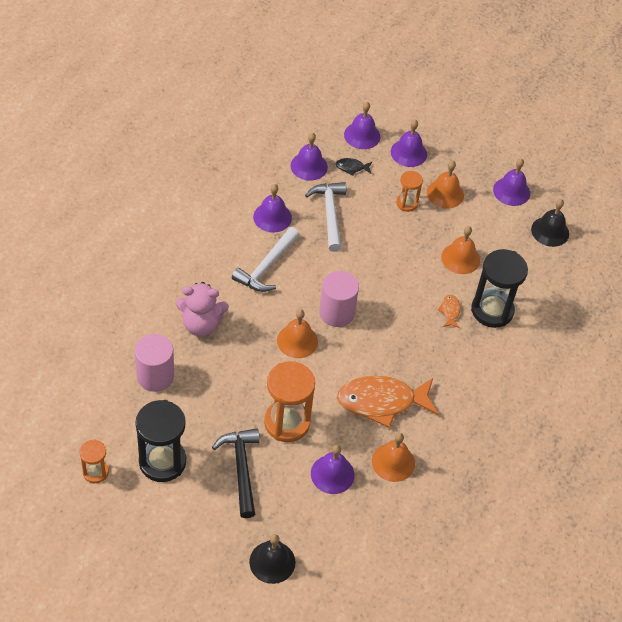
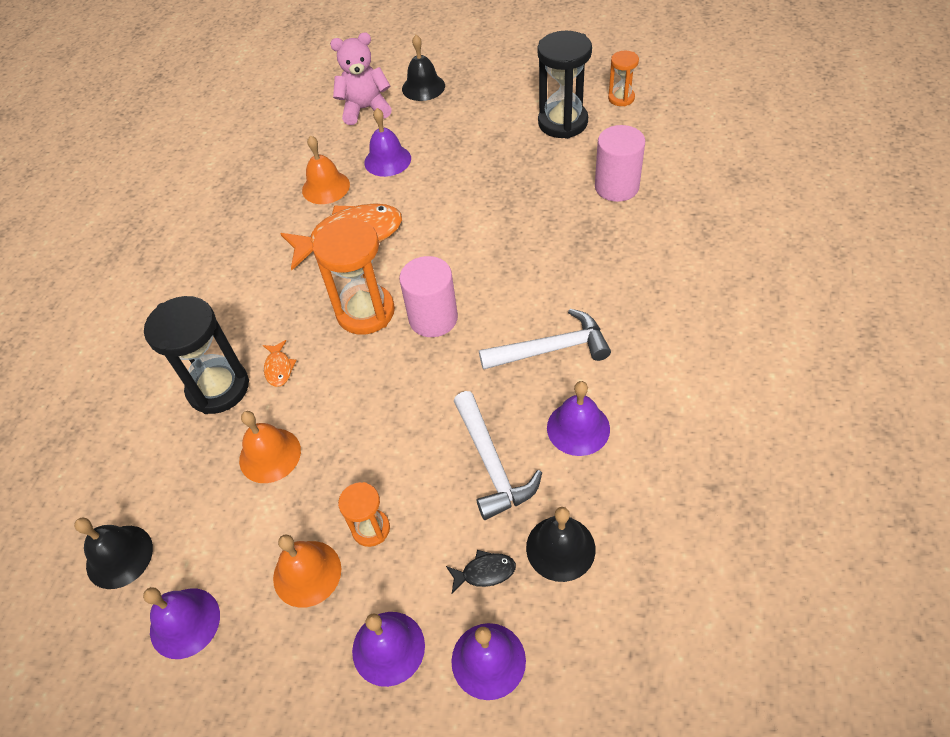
camera: 175 degrees right, 0 degrees up
(201, 324) = (597, 252): pink teddy bear -> pink teddy bear (365, 109)
(241, 469) = (481, 139): black hammer -> none
(266, 266) = (551, 349): white hammer -> white hammer turned 60 degrees clockwise
(287, 422) = (451, 188): orange hourglass -> orange hourglass (365, 312)
(297, 341) = (471, 270): orange bell -> none
(309, 166) = (560, 548): purple bell -> black bell

